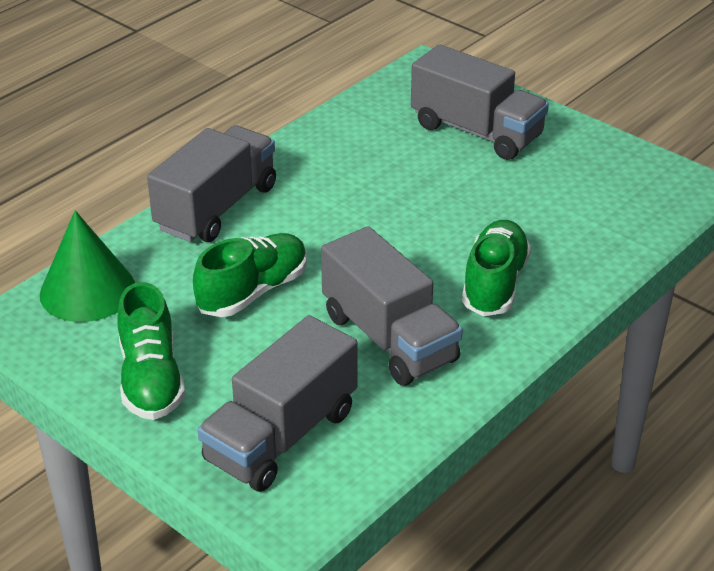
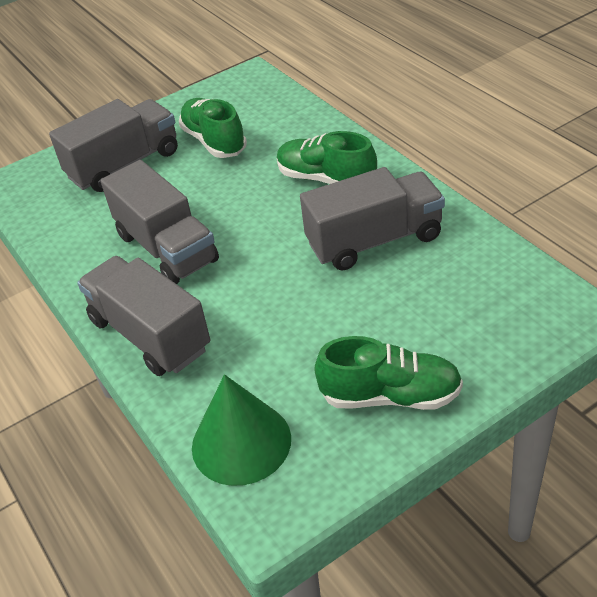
camera: 70 degrees left, 5 degrees up
(253, 292) = (287, 317): green shoe -> green shoe (214, 141)
(281, 436) = (480, 313): grey truck -> grey truck (166, 248)

